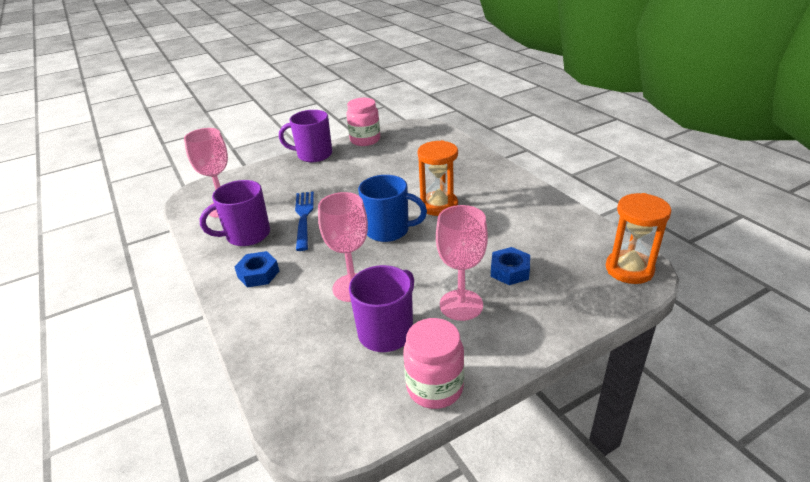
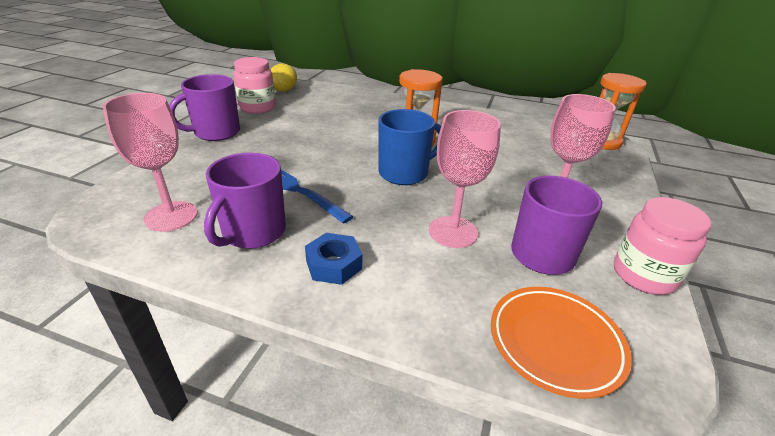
camera: 45 degrees left, 0 degrees up
(302, 383) = (555, 342): none -> orange plate
(404, 127) = (283, 90): none -> yellow lemon
(510, 271) = (542, 168): blue nut -> none

